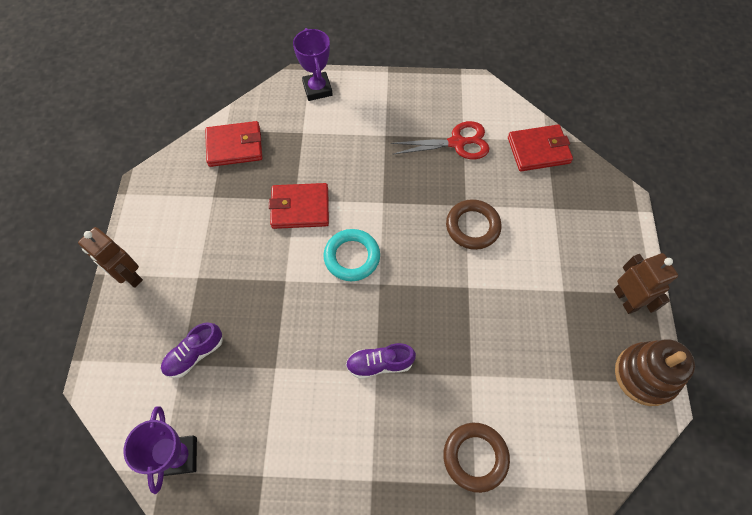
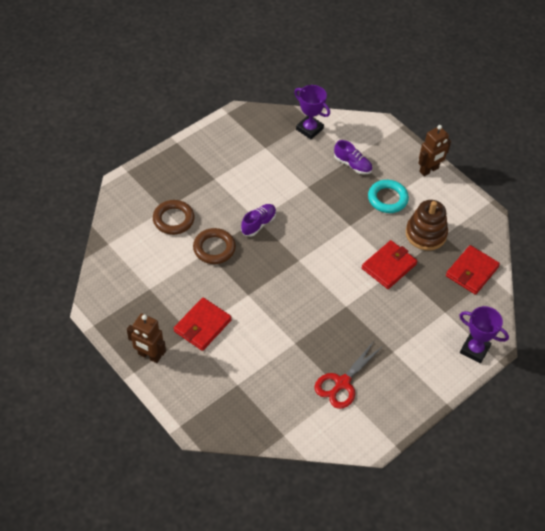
camera: 135 degrees right, 10 degrees down
(129, 276) = (429, 170): brown robot -> brown robot turned 150 degrees clockwise
(195, 354) = (352, 165): purple shoe -> purple shoe turned 120 degrees clockwise
(352, 257) = (329, 262): turquoise ring -> turquoise ring (387, 199)
(472, 226) = (278, 332): brown ring -> brown ring (214, 248)
(538, 150) = (283, 421): red wallet -> red wallet (202, 326)
(645, 375) = (110, 319): brown stacking toy -> brown stacking toy (426, 234)

